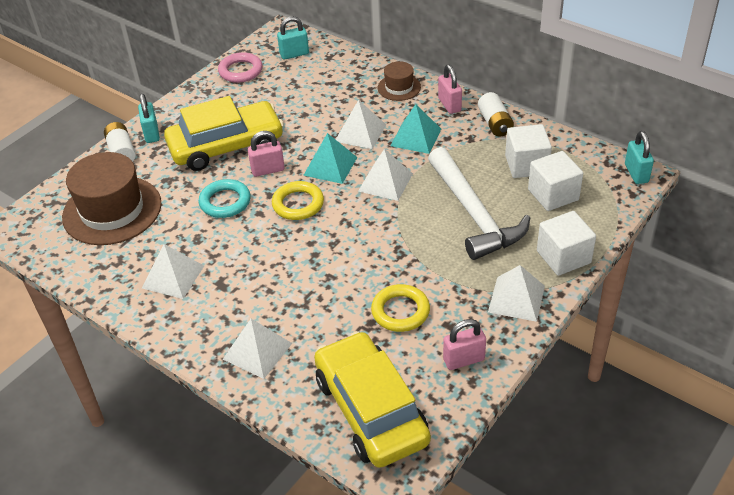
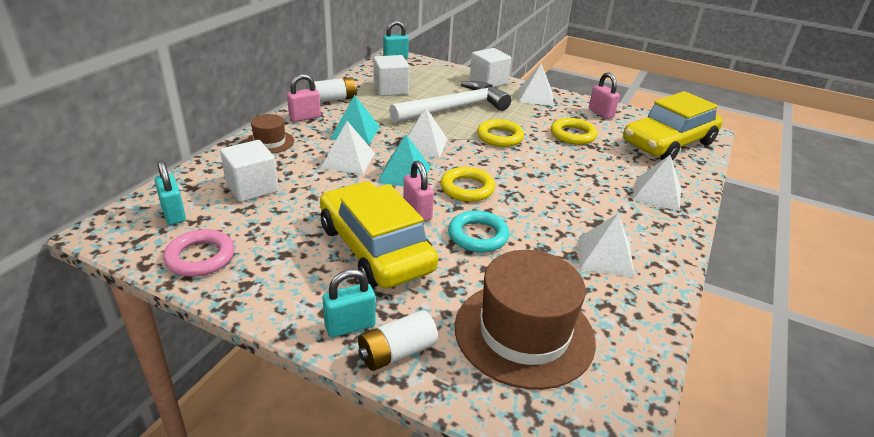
camera: 105 degrees left, 10 degrees down
(399, 243) = (500, 137): none -> yellow ring
(553, 195) = (424, 82): white cube -> white cube (252, 187)

